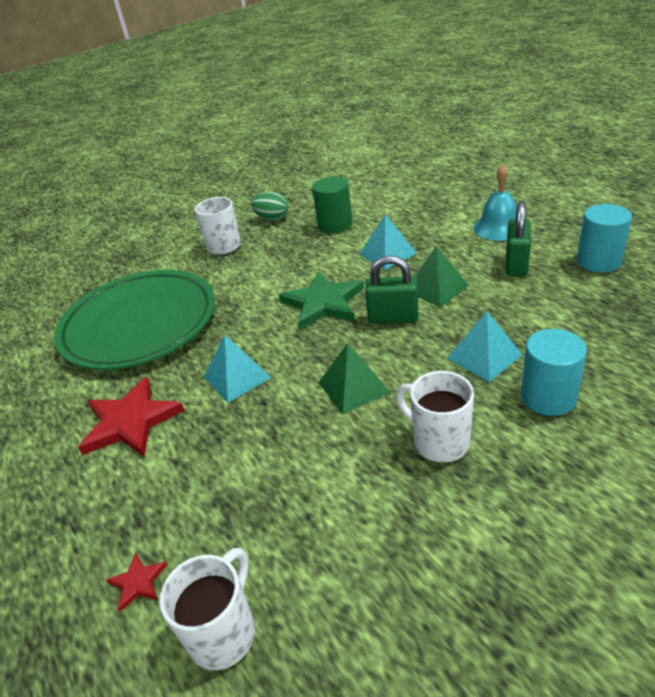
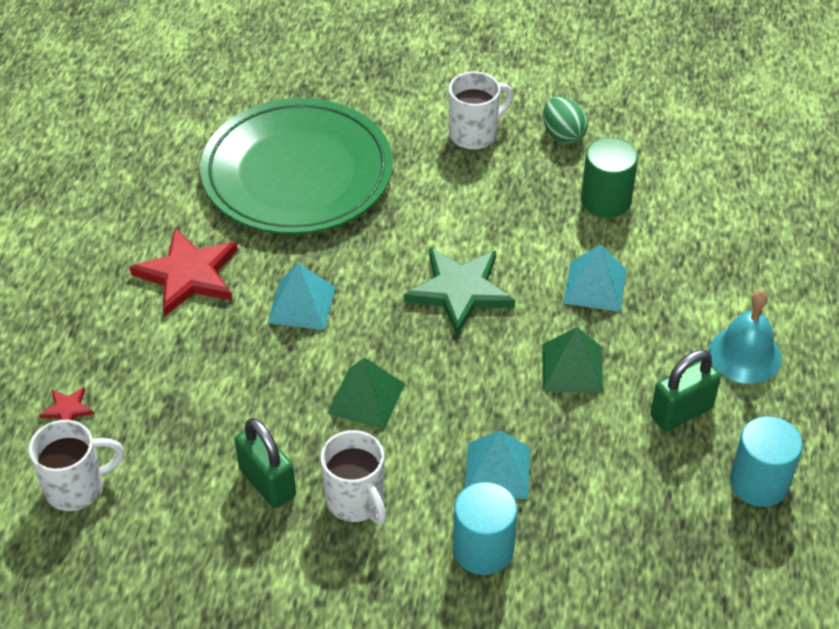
camera: 40 degrees right, 10 degrees up
(393, 318) = (489, 363): green padlock -> green padlock (267, 483)
(439, 441) = (356, 501): white mug -> white mug turned 150 degrees clockwise

